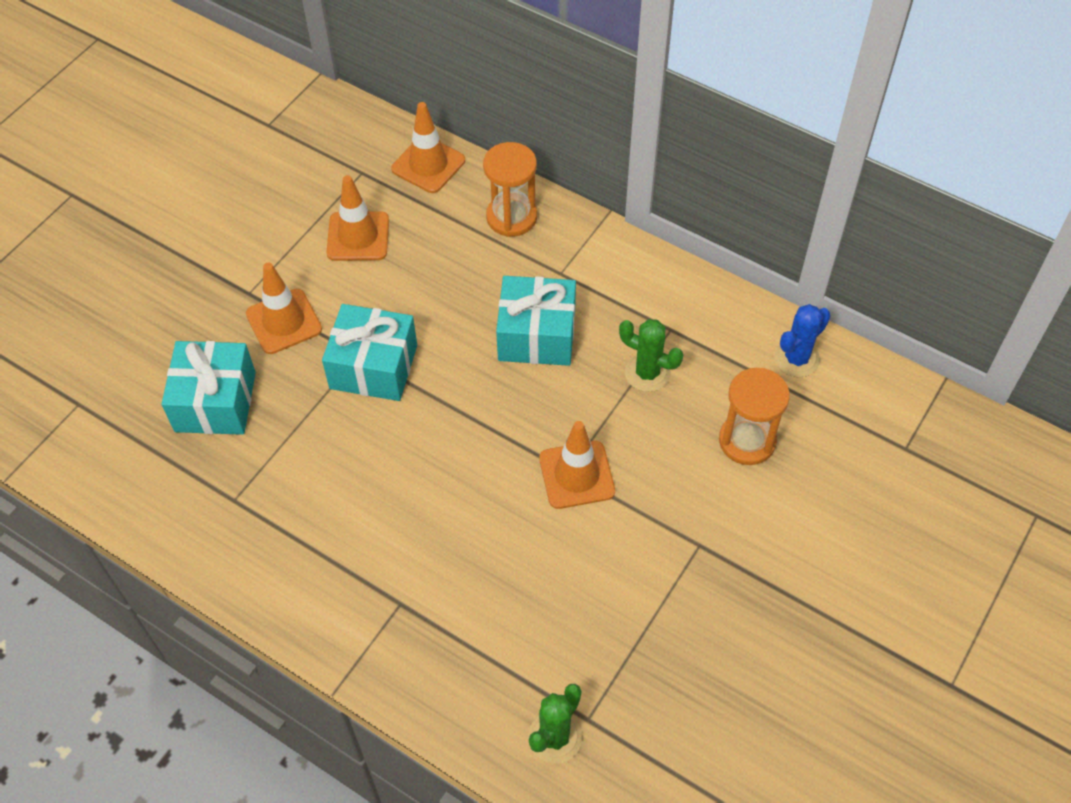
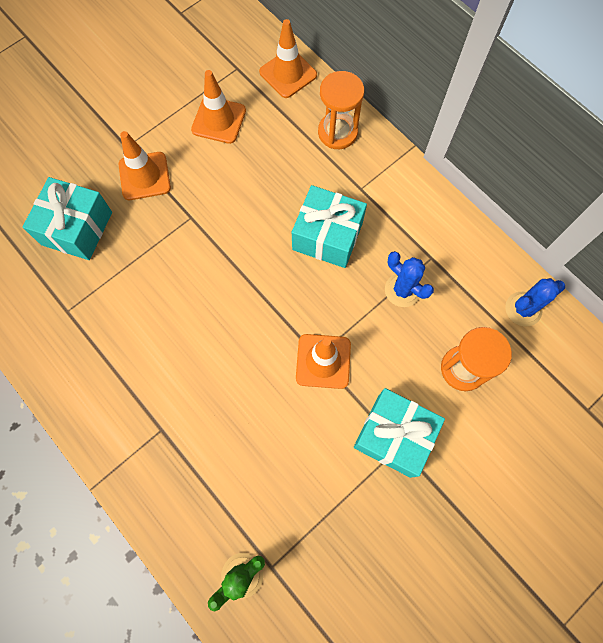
camera: 15 degrees right, 15 degrees up
(373, 367) = (198, 230): turquoise gift -> turquoise gift (394, 435)
(647, 373) = (402, 290): green cactus -> blue cactus

